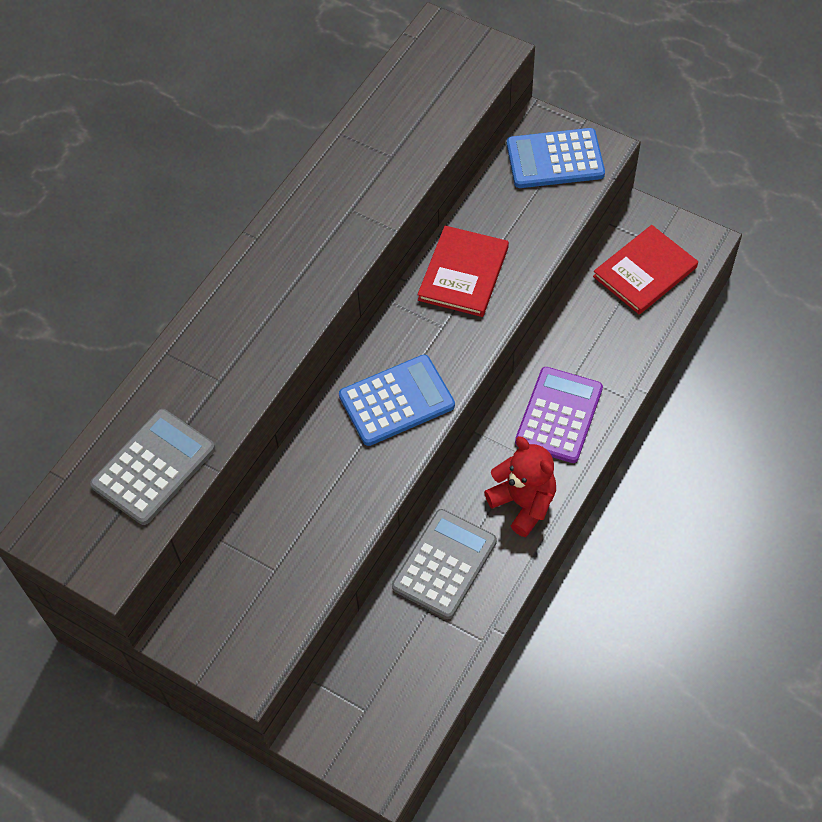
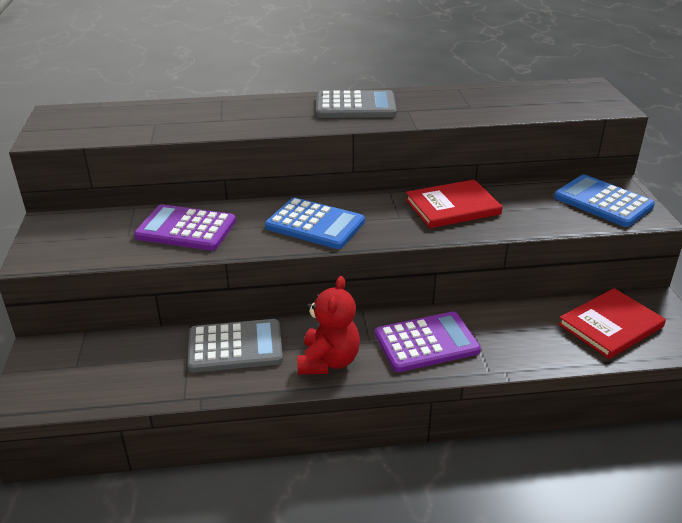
camera: 50 degrees right, 25 degrees down
(153, 467) = (133, 124): grey calculator -> grey calculator (355, 106)
(308, 513) = (186, 229): none -> purple calculator
(645, 272) = (610, 326): red book -> red book turned 45 degrees counterclockwise

